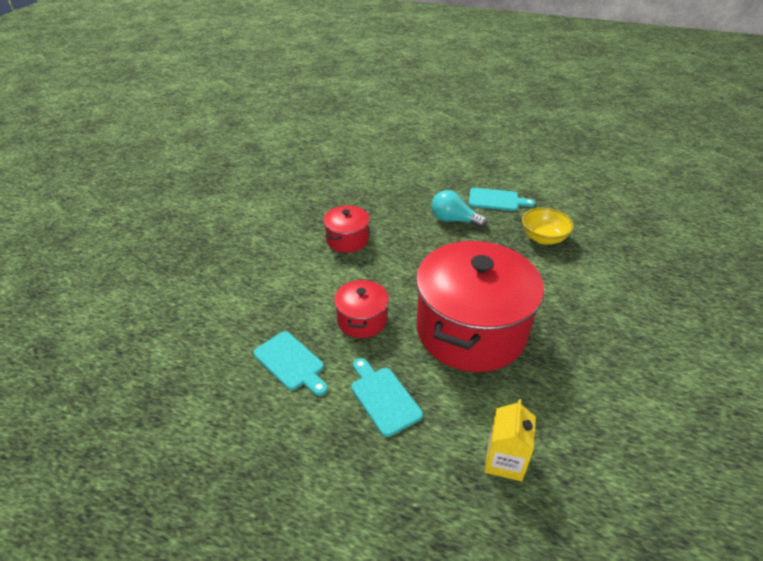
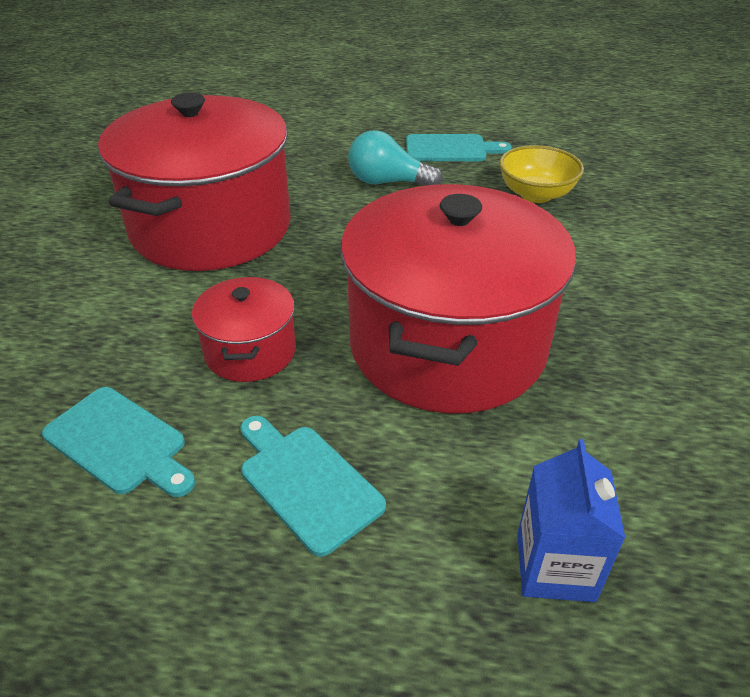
camera: 10 degrees left, 0 degrees up
(347, 240) = (211, 227): red pot -> red pot, size x2.17
(504, 460) = (555, 566): yellow carton -> blue carton

